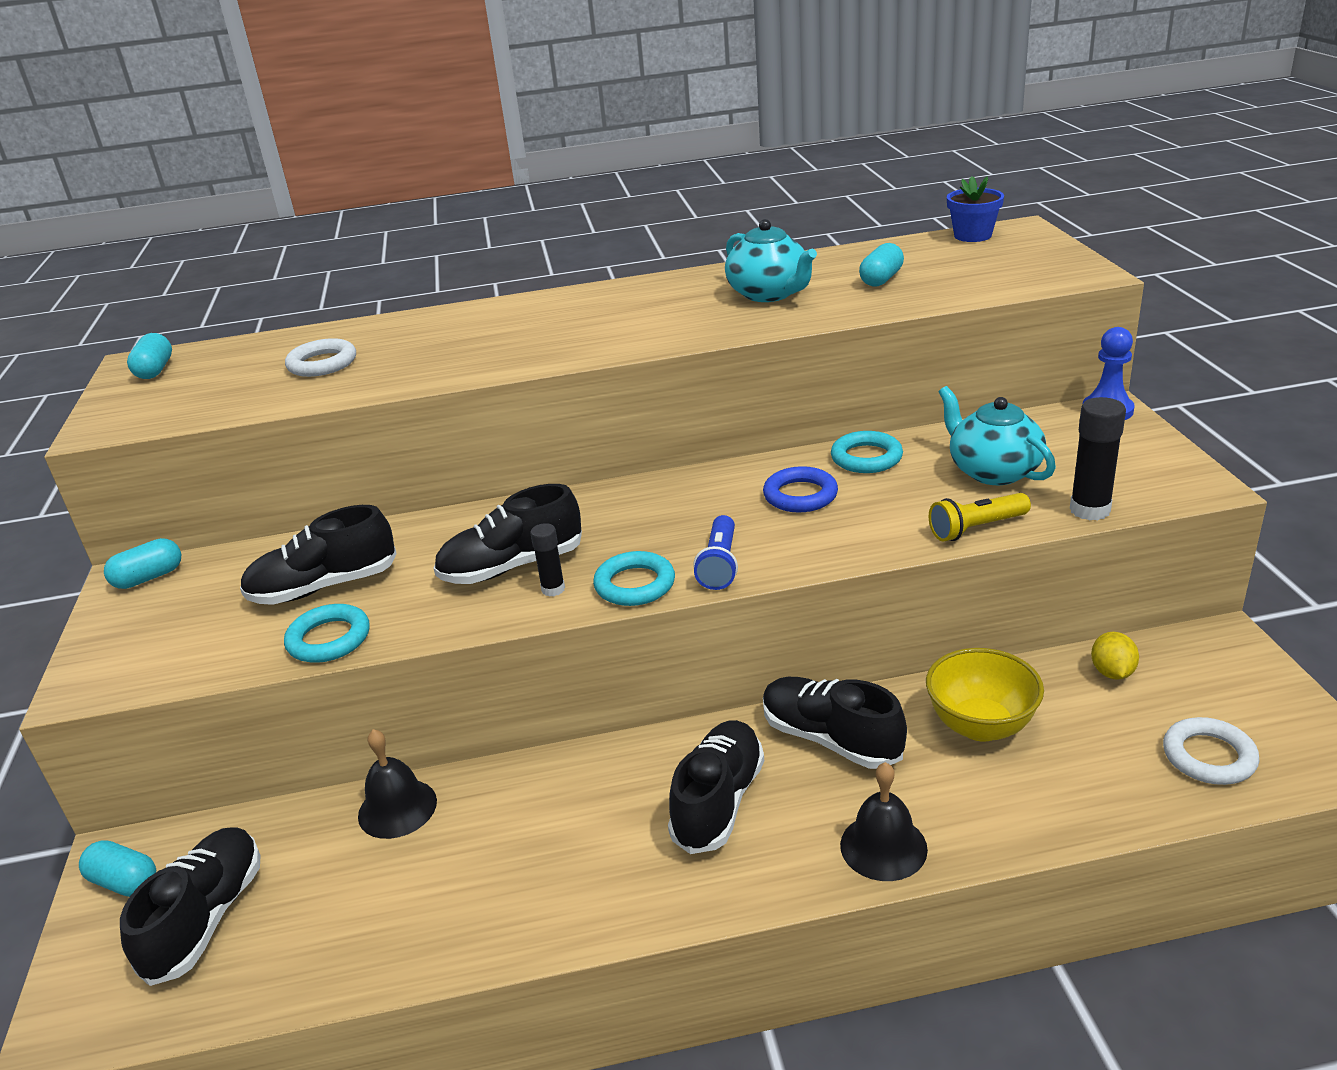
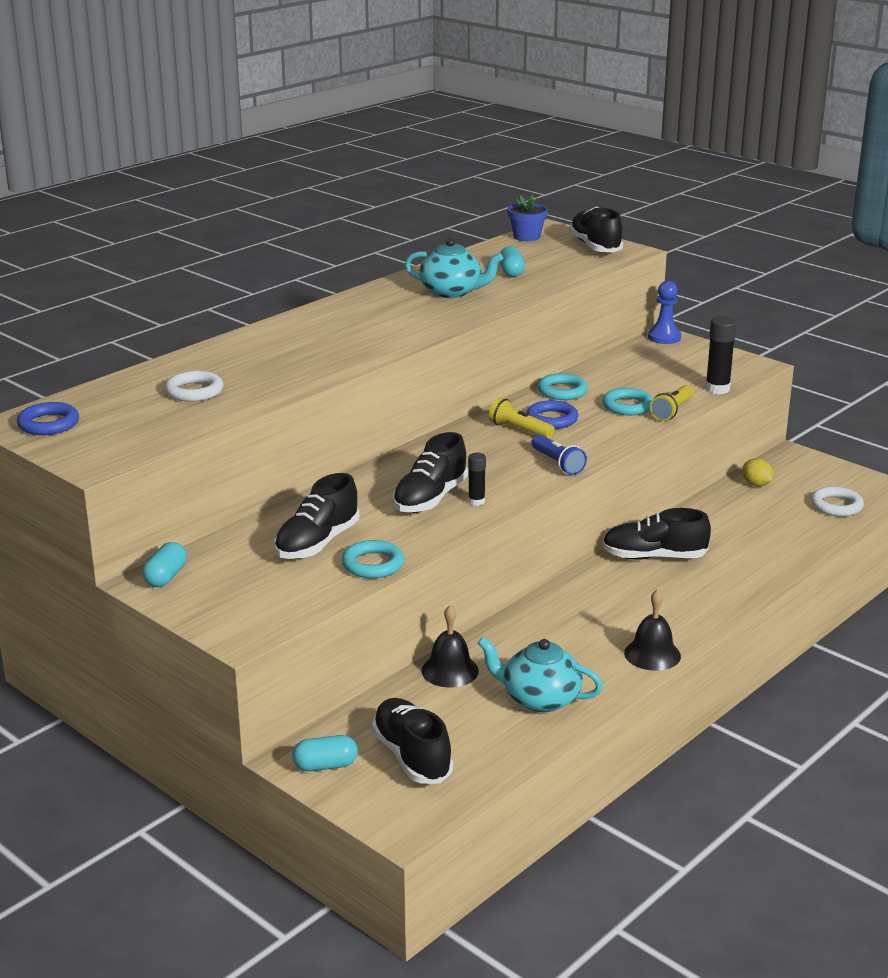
camera: 40 degrees left, 5 degrees down
(155, 370) = (48, 424): turquoise capsule -> blue ring
(635, 584) = (523, 486): turquoise ring -> turquoise ring (628, 406)
(718, 802) = (631, 602): black shoe -> black shoe (595, 247)
(740, 500) = (519, 430): none -> yellow flashlight
(883, 846) = (736, 590): black bell -> black bell (652, 654)
(980, 726) = (721, 527): yellow bowl -> none
(993, 471) = (643, 382): turquoise teapot -> turquoise teapot (539, 699)

